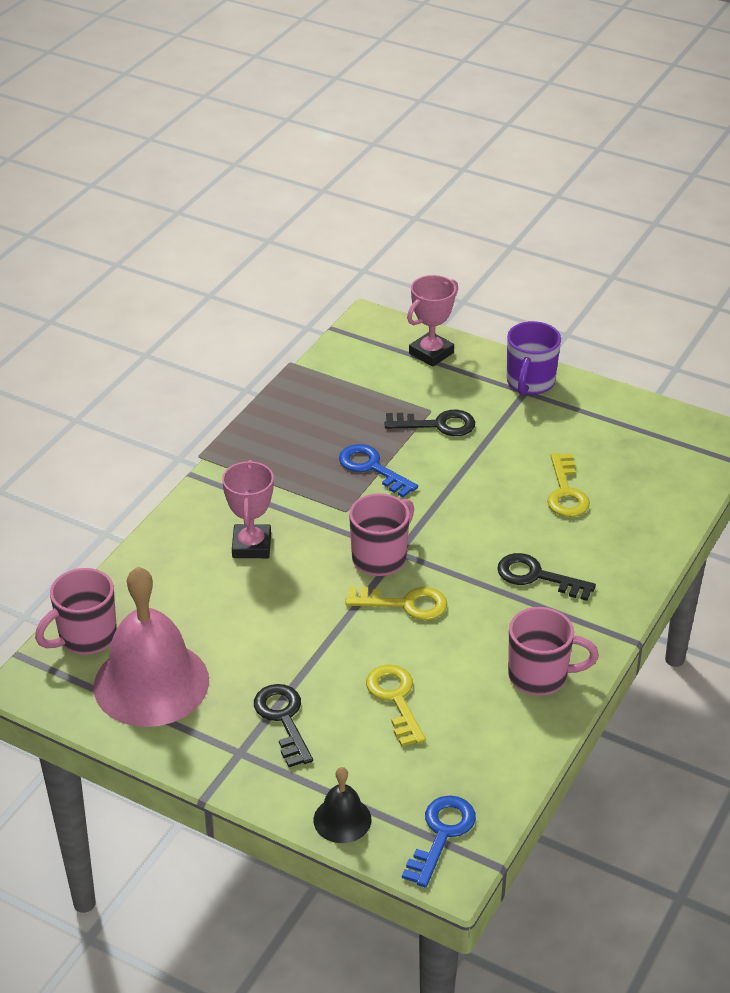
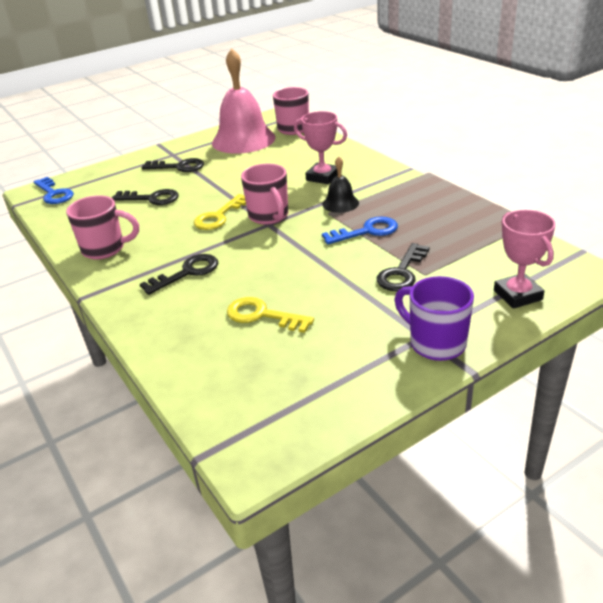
camera: 120 degrees right, 5 degrees down
(342, 819) = (100, 171): black bell -> black bell (340, 203)
(395, 699) = (151, 198): yellow key -> black key
(540, 676) = (105, 249): pink mug -> pink mug turned 120 degrees counterclockwise

